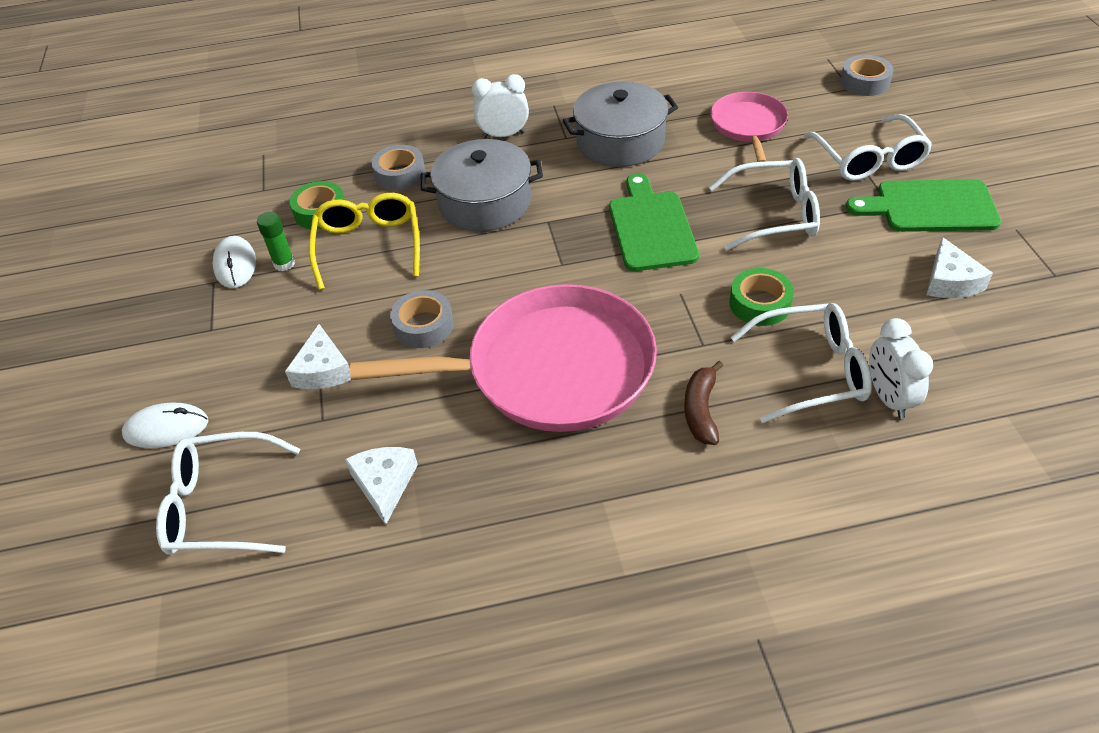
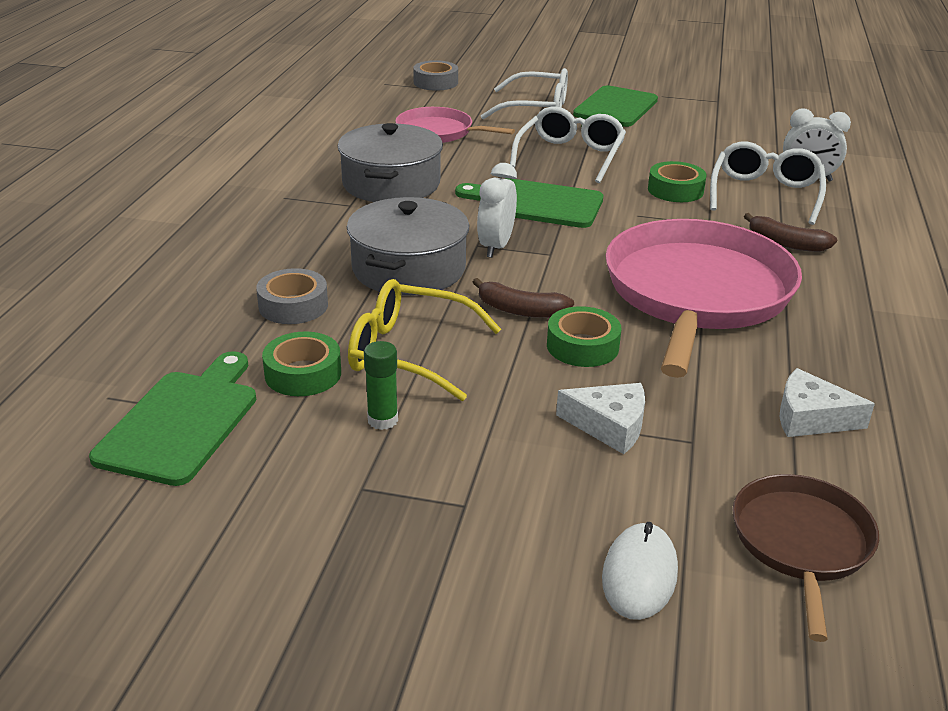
camera: 70 degrees left, 15 degrees down
(221, 506) = (801, 543): white glasses -> brown pan
(235, 264) = (343, 462): white mouse -> none
(250, 190) = (181, 422): none -> green cutting board
(423, 325) = (582, 346): grey tape -> green tape
(458, 277) = (520, 310): none -> brown banana
(503, 135) = (301, 233): white clock -> white clock (496, 247)
(950, 281) = (700, 127): white cheese -> none

